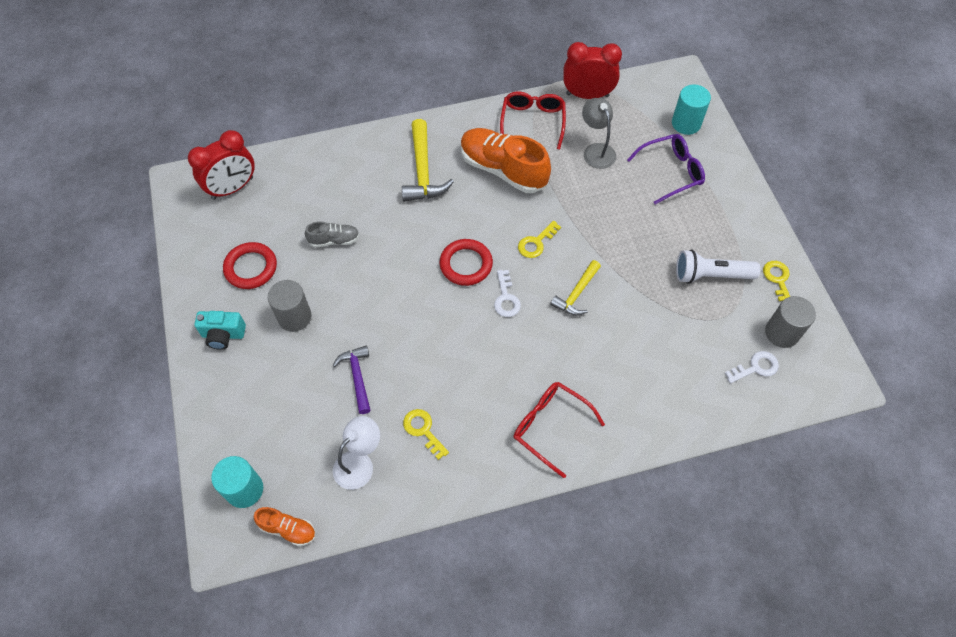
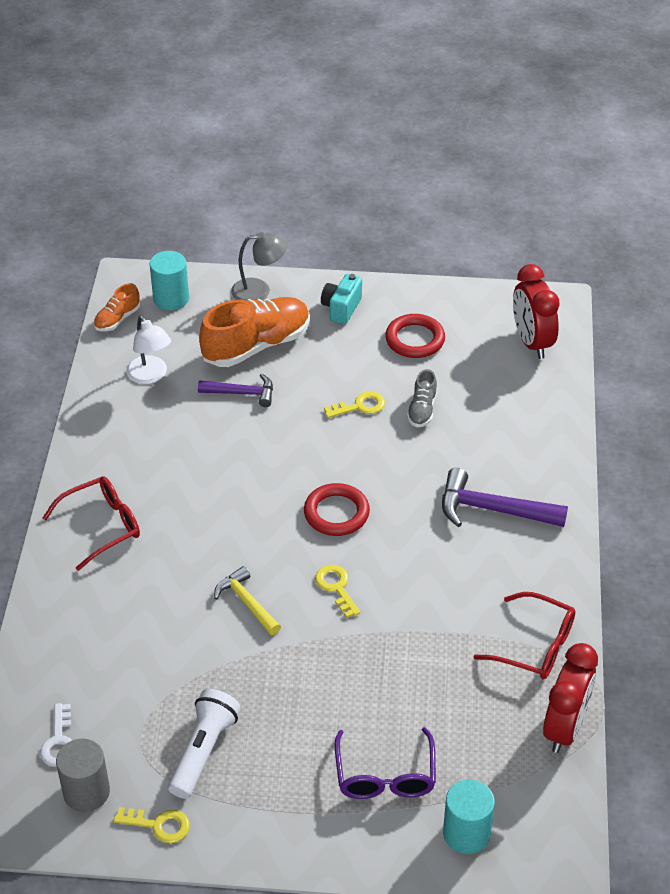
camera: 110 degrees right, 15 degrees down
(294, 317) = (337, 361): grey cylinder -> none
(423, 171) = (493, 509): yellow hammer -> purple hammer
(423, 430) = (156, 428): yellow key -> yellow key (360, 406)
(503, 170) = (463, 589): orange shoe -> orange shoe (256, 345)
(506, 298) = (274, 536): white key -> none
(596, 150) = (457, 701): grey lamp -> grey lamp (259, 291)

